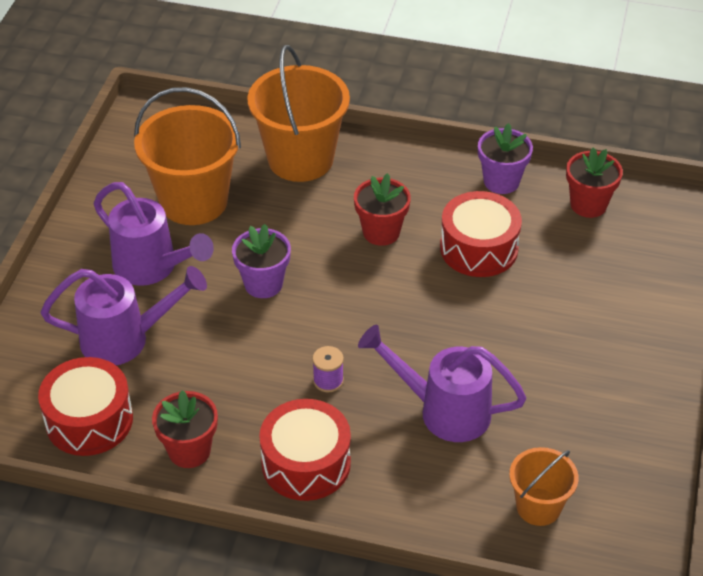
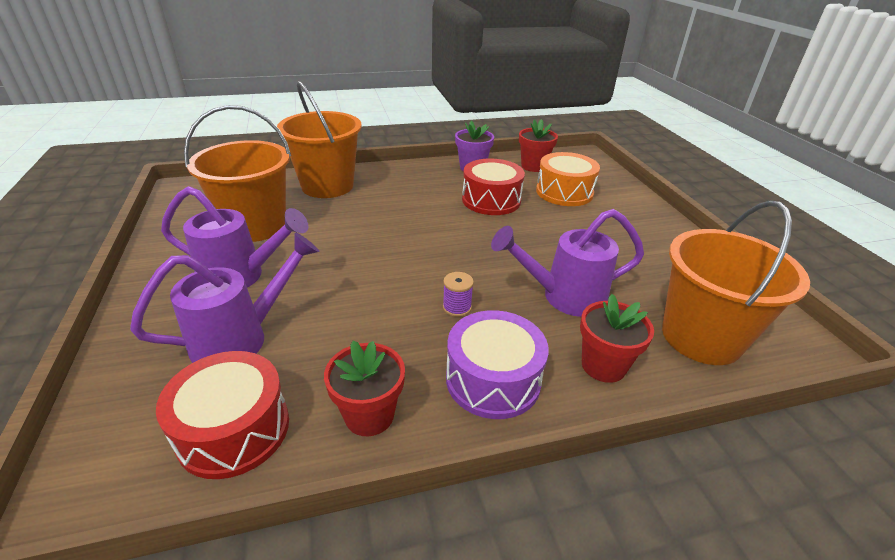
camera: 30 degrees left, 10 degrees down
(263, 284) = (350, 260): purple flower pot -> none
(306, 463) = (493, 380): red drum -> purple drum
(381, 232) = (418, 208): red flower pot -> red flower pot (603, 365)
(538, 507) = (701, 337): orange bucket -> orange bucket, size x1.82
(586, 266) = (564, 192): none -> orange drum

